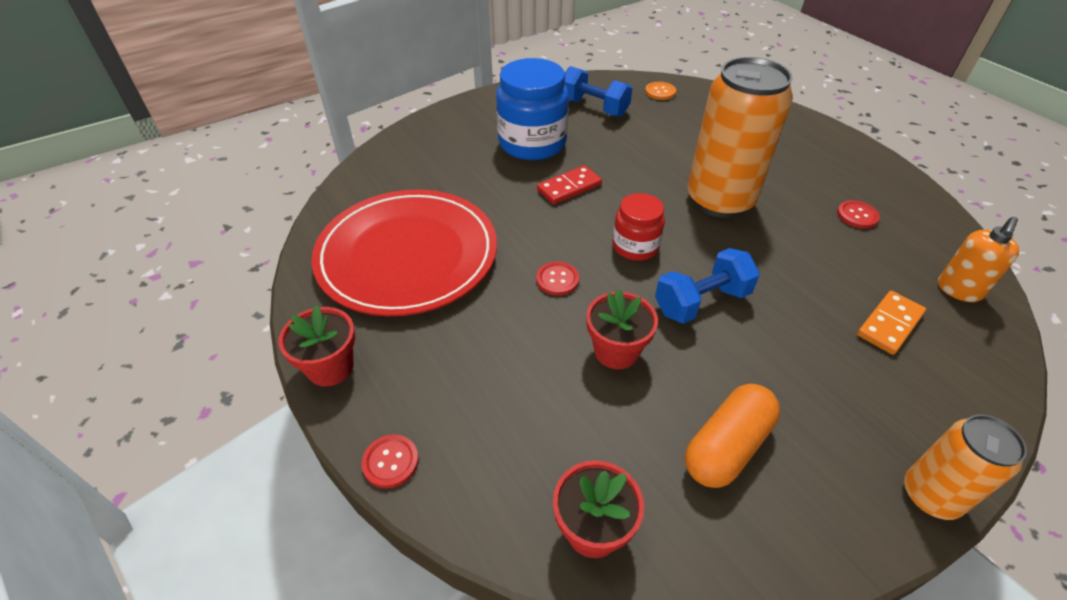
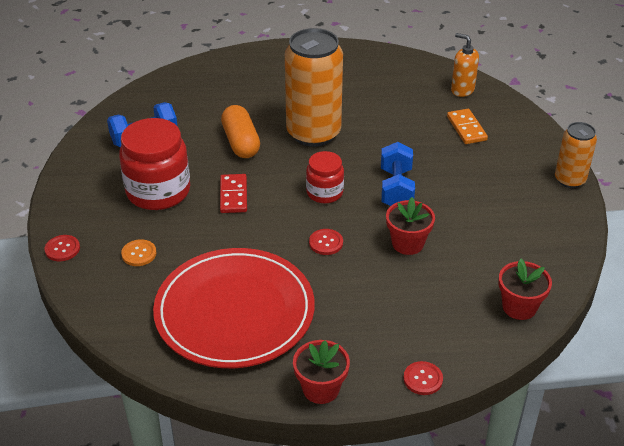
camera: 60 degrees left, 5 degrees down
(532, 143) = (158, 191): blue jar -> red jar
(660, 92) = (161, 95): orange button -> orange button (139, 254)
(726, 446) = (502, 232): orange capsule -> orange capsule (241, 142)
(857, 215) = (377, 87): red button -> red button (62, 249)
(958, 290) = (462, 90): orange soap dispenser -> orange soap dispenser turned 150 degrees clockwise

